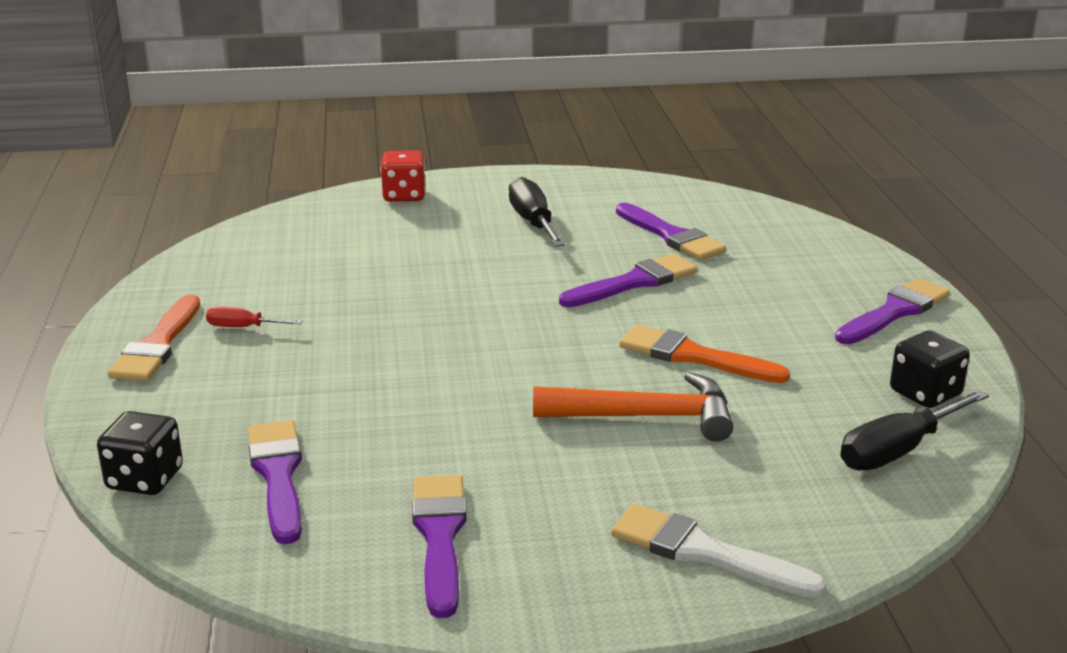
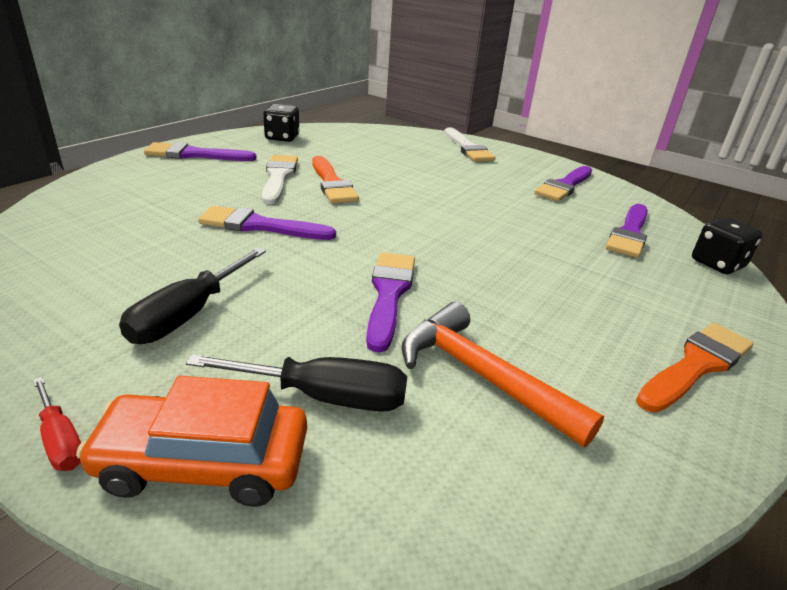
camera: 140 degrees left, 5 degrees up
(243, 327) = (601, 343): red screwdriver -> red screwdriver (61, 440)
(404, 196) = (203, 462): red dice -> orange car
(645, 416) = (409, 178): orange hammer -> orange hammer (482, 376)
(671, 236) = (145, 240): purple brush -> purple brush (389, 294)
(753, 333) = (279, 177): none -> white brush
(898, 451) = (341, 135): black screwdriver -> black screwdriver (324, 397)

